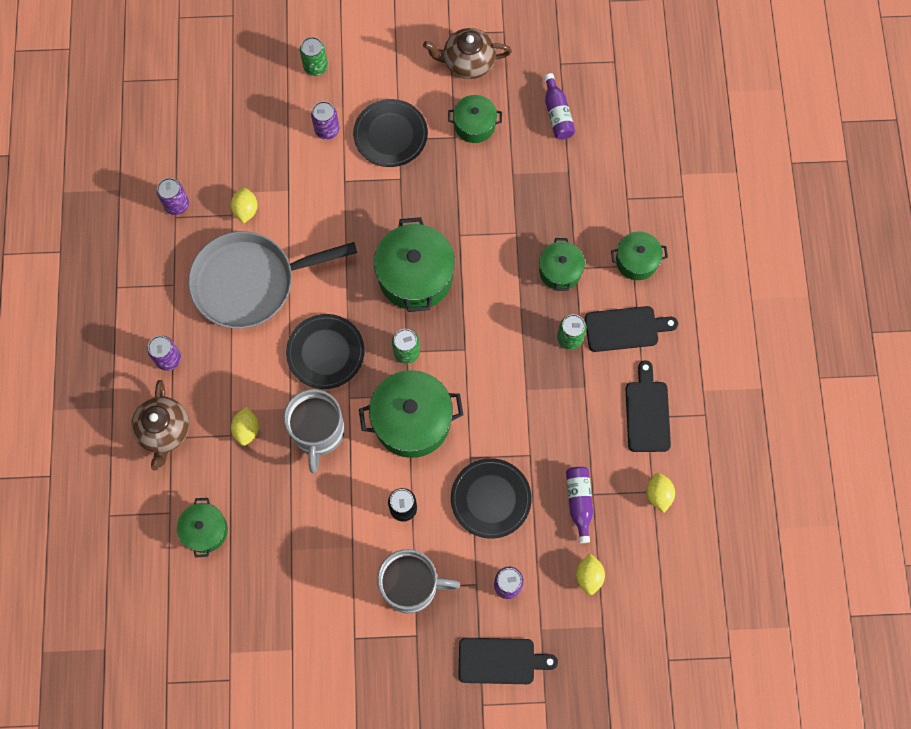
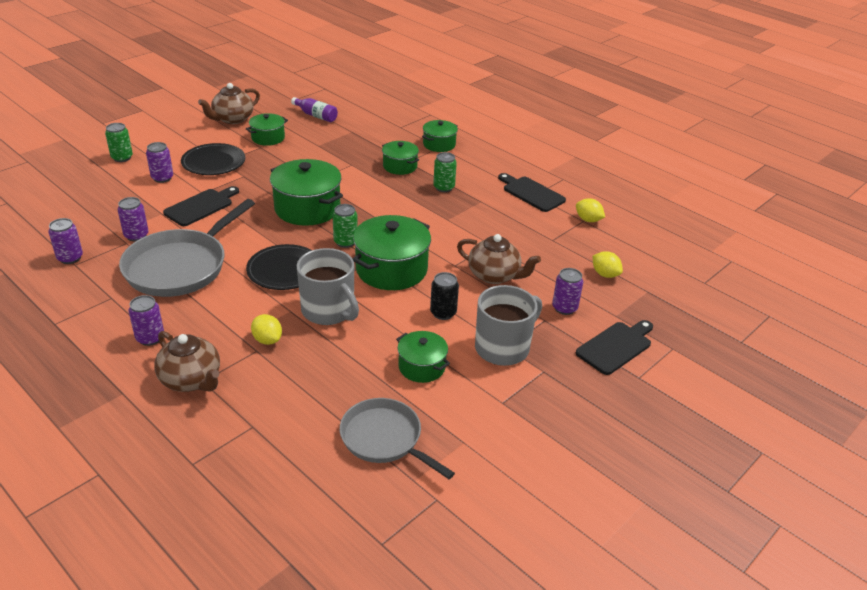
camera: 45 degrees left, 35 degrees down
(205, 530) = (299, 417): green pot -> green pot (422, 367)
(243, 600) = (385, 439): none -> grey pan
(246, 210) = (136, 236): yellow lemon -> purple can
(490, 499) = (495, 275): black plate -> brown teapot
(579, 502) = (550, 247): purple bottle -> none
(625, 329) = (470, 170): black cutting board -> black cutting board (201, 206)

